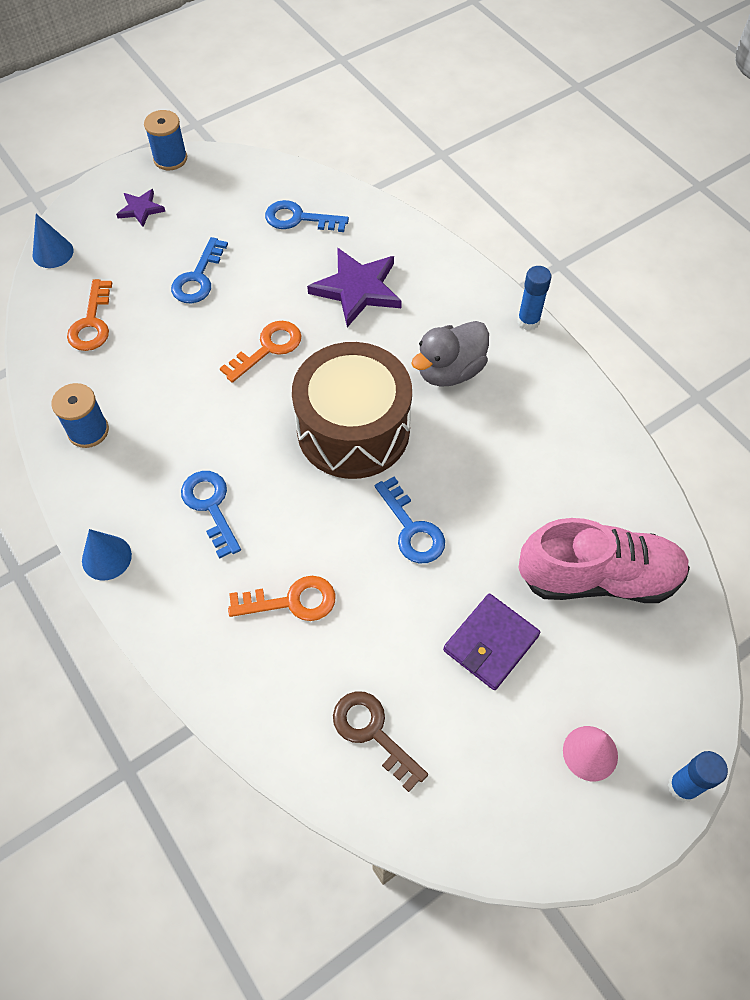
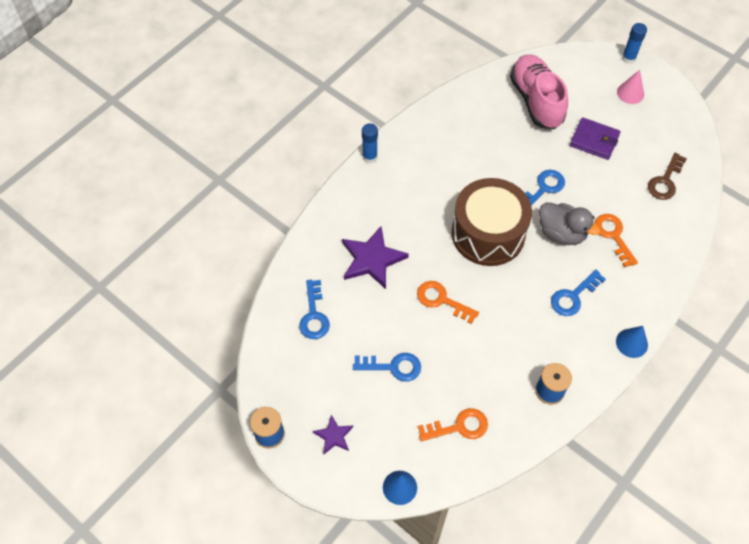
camera: 105 degrees left, 0 degrees up
(450, 371) = (424, 192): grey duck -> grey duck (561, 233)

